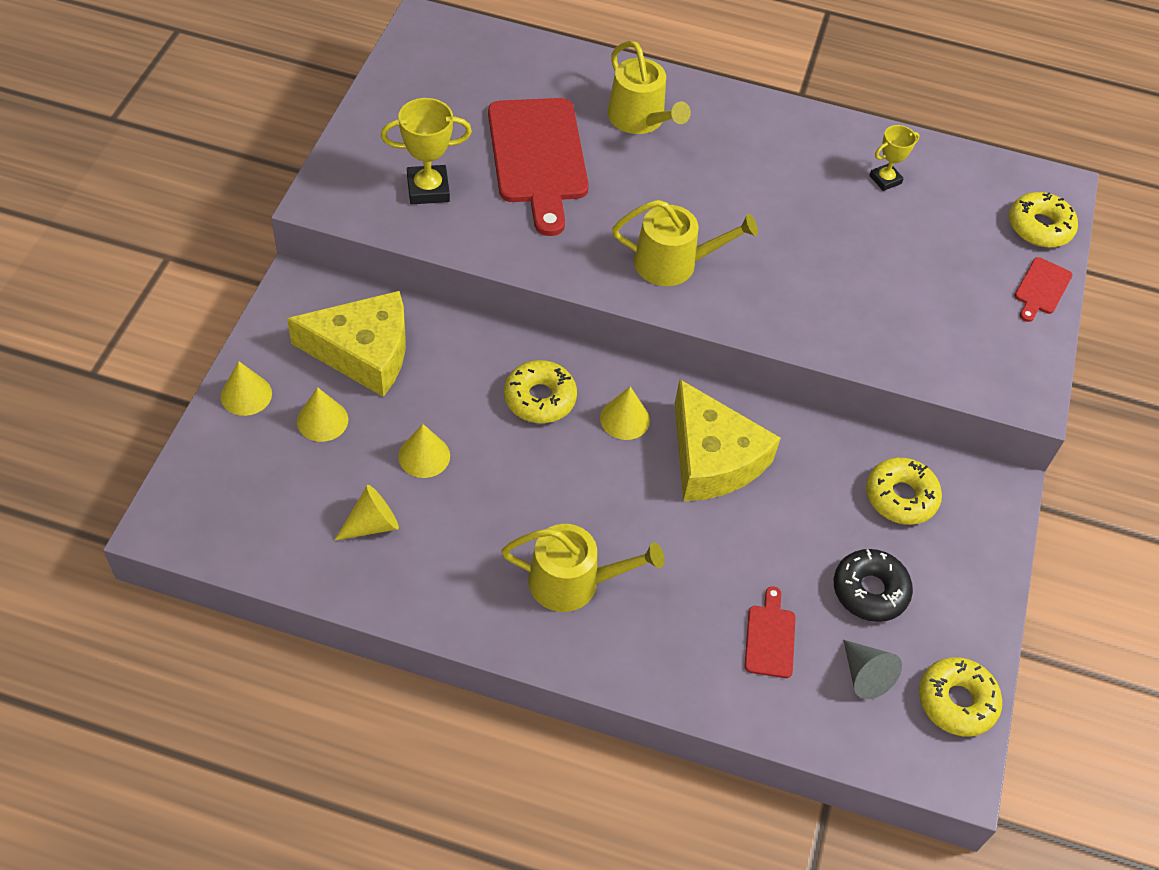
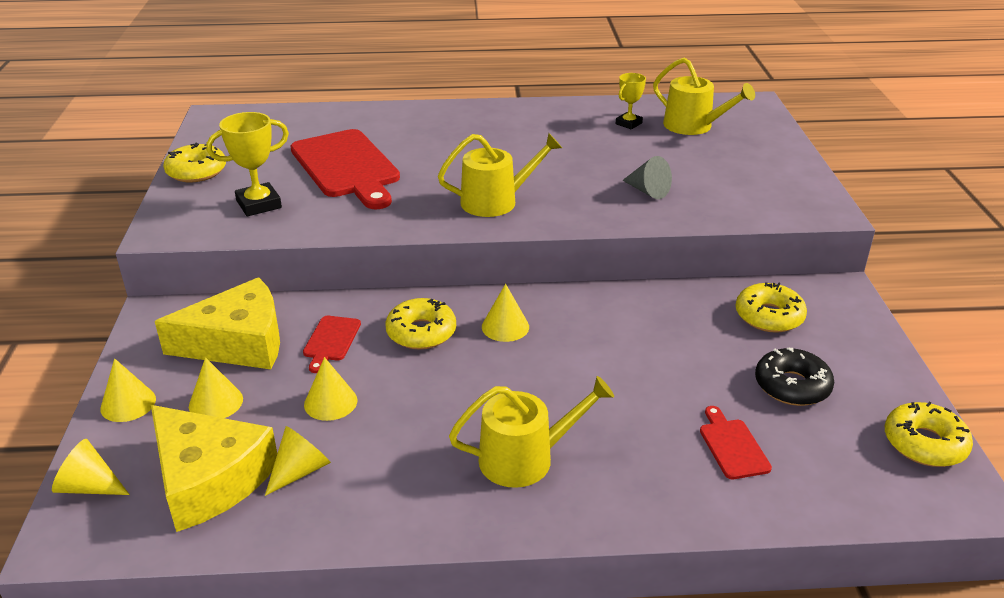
camera: 15 degrees left, 20 degrees down
(193, 478) = (89, 486): none -> yellow cone
(640, 119) = (419, 131): yellow watering can -> yellow watering can (693, 126)
(713, 458) = (597, 333): yellow cheese -> yellow cheese (209, 478)
(865, 675) = (834, 449): grey cone -> grey cone (647, 191)
(1039, 227) = (757, 124): yellow donut -> yellow donut (196, 171)
(1041, 288) = (786, 153): red cutting board -> red cutting board (331, 341)

